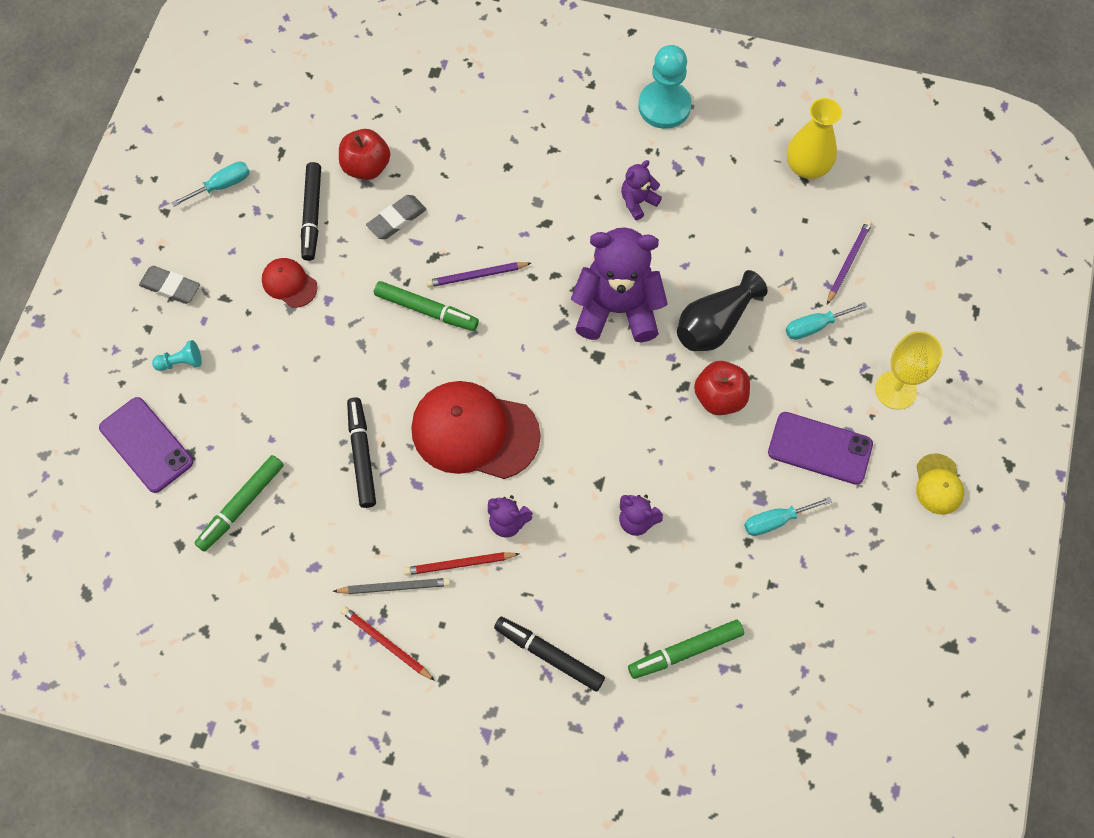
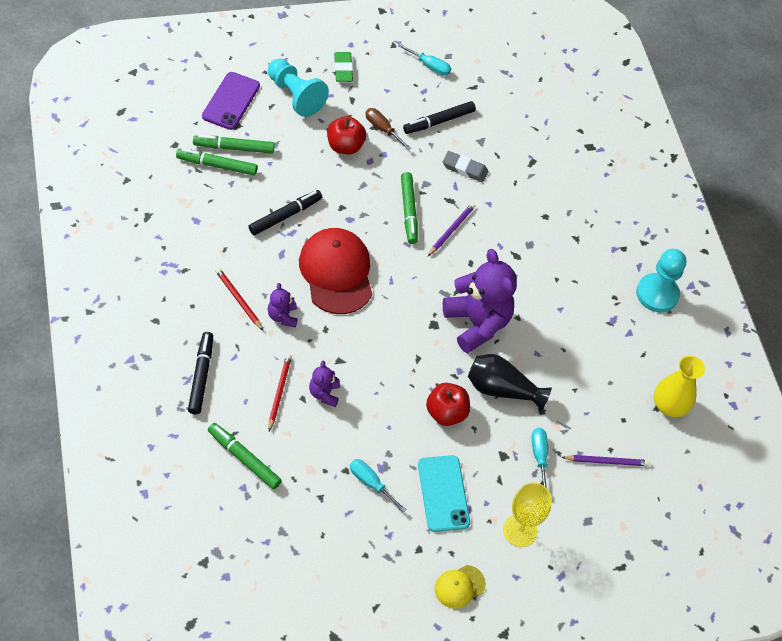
camera: 55 degrees right, 10 degrees down
(170, 287) = (343, 69): grey eraser -> green eraser
(181, 362) = (295, 95): turquoise pawn -> turquoise pawn, size x2.10
(225, 473) = (234, 148): none -> green marker
(289, 283) = (382, 129): red cap -> brown screwdriver
(366, 167) = (493, 137): red apple -> red apple (345, 146)
(386, 644) = (164, 279): red pencil -> red pencil (279, 392)
(394, 586) = (205, 269): grey pencil -> none
(477, 276) = (451, 230): purple pencil -> purple pencil turned 75 degrees clockwise
(638, 202) = (569, 305): purple teddy bear -> none
(814, 326) = (539, 456): turquoise screwdriver -> turquoise screwdriver turned 45 degrees clockwise
(820, 448) = (443, 493): purple phone -> turquoise phone

